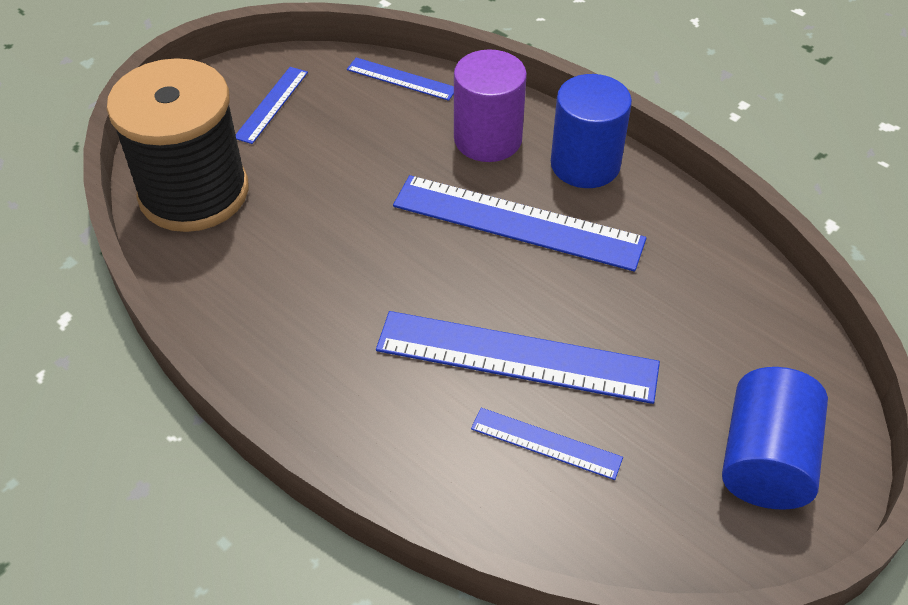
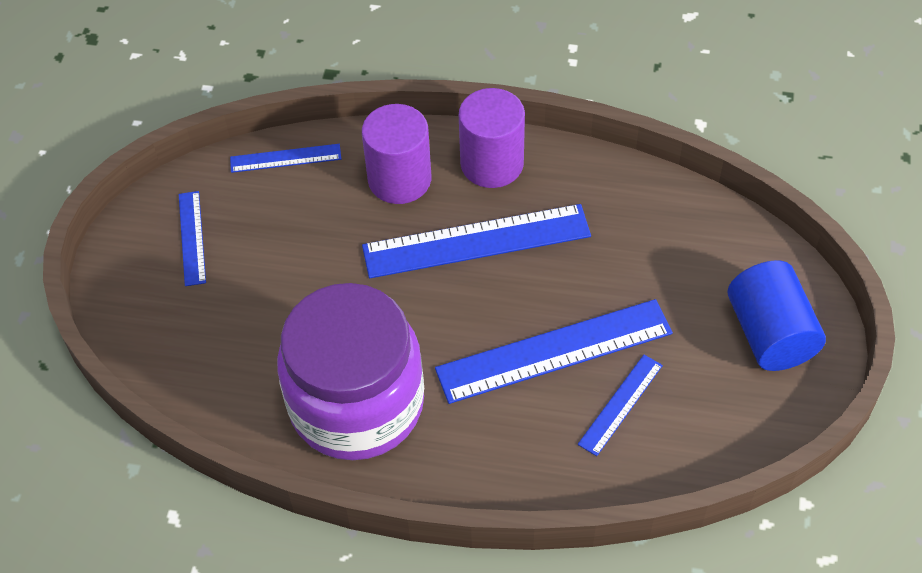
camera: 30 degrees left, 5 degrees up
(194, 192) = (193, 352): black spool -> none
(293, 306) = (356, 403): none -> purple jar
(546, 443) = (620, 404): blue ruler -> blue ruler turned 45 degrees counterclockwise
(585, 164) = (492, 163): blue cylinder -> purple cylinder

